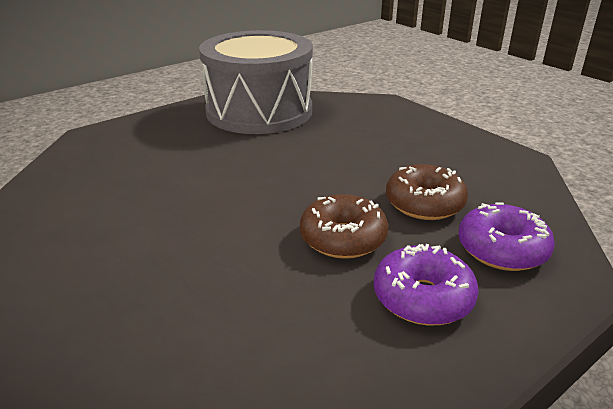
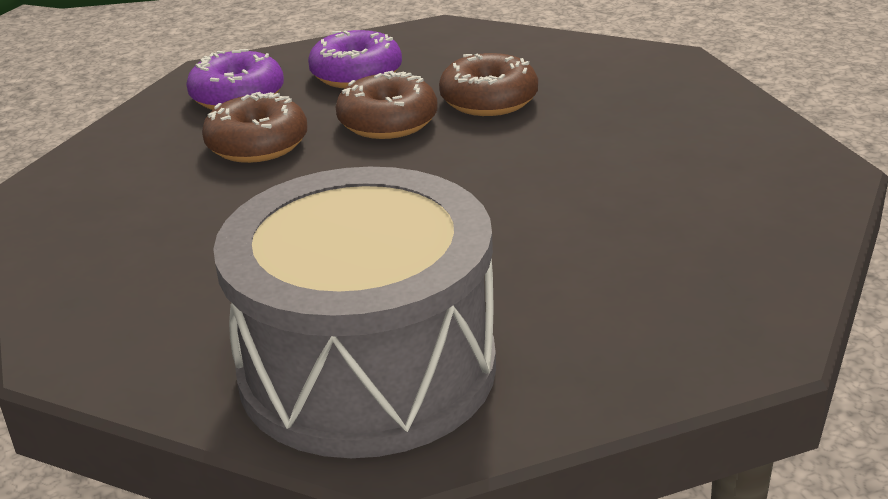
camera: 160 degrees left, 0 degrees up
(266, 278) = (489, 100): none -> brown donut

